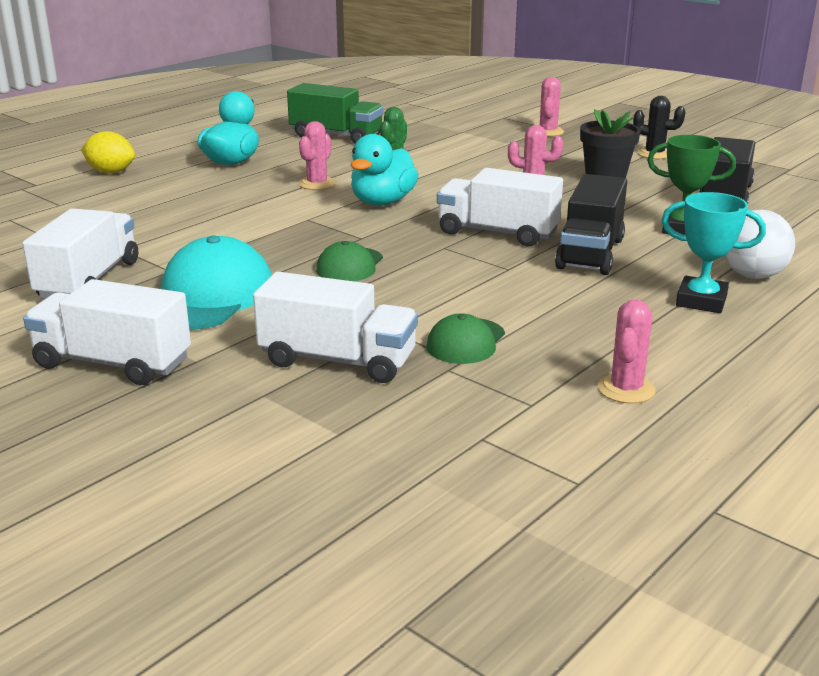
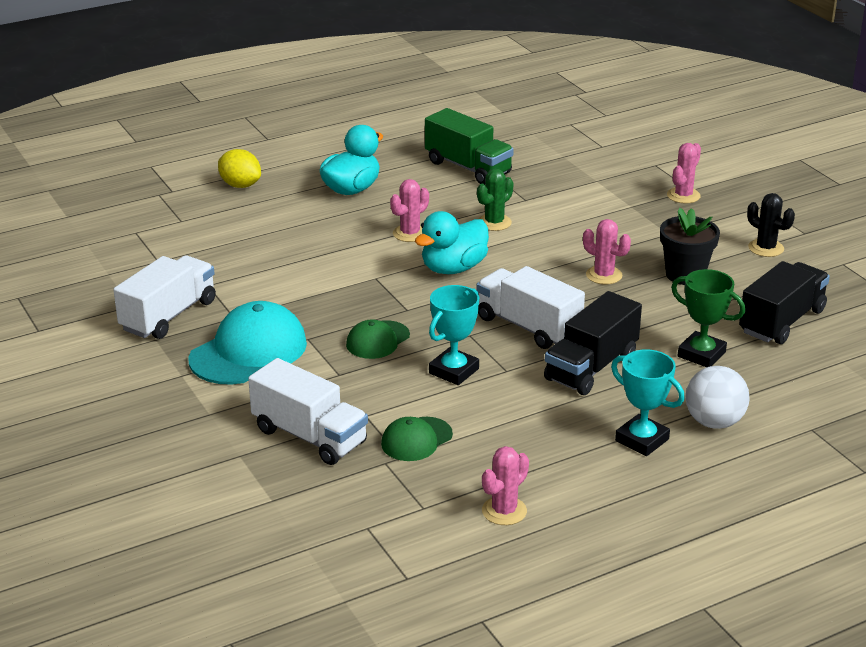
camera: 20 degrees right, 5 degrees up
(113, 363) = (151, 403): white truck -> none
(454, 277) = (453, 371): none -> turquoise trophy

